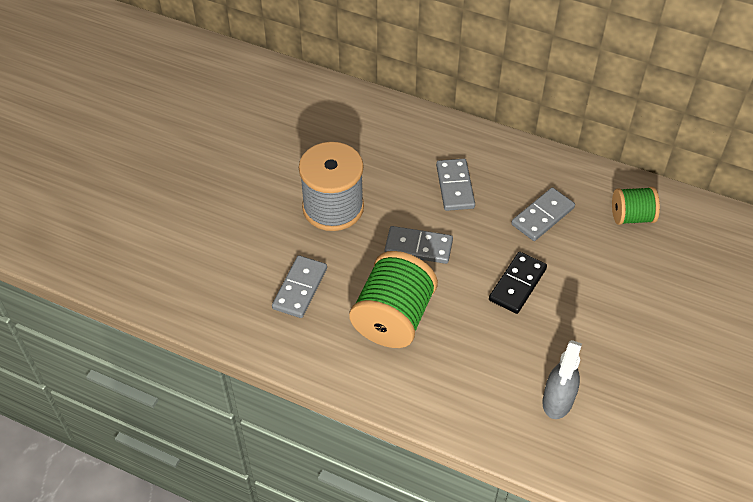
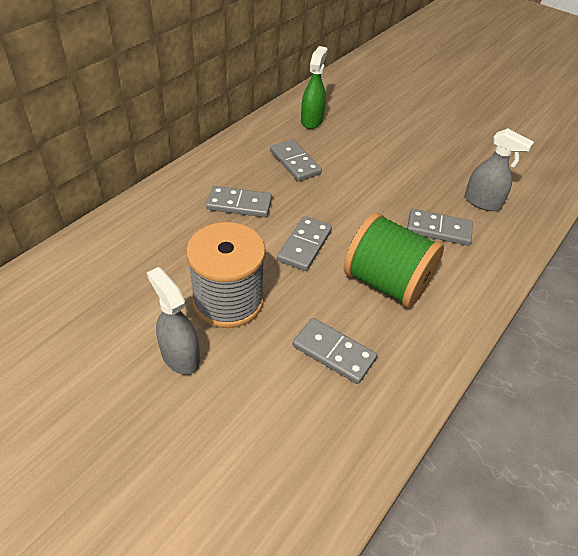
camera: 80 degrees left, 5 degrees down
(269, 193) = (180, 356): none -> grey spray bottle
(489, 358) = (438, 229): none -> grey domino
(517, 284) = (364, 194): black domino -> none
(631, 217) = (312, 120): green spool -> green spray bottle

